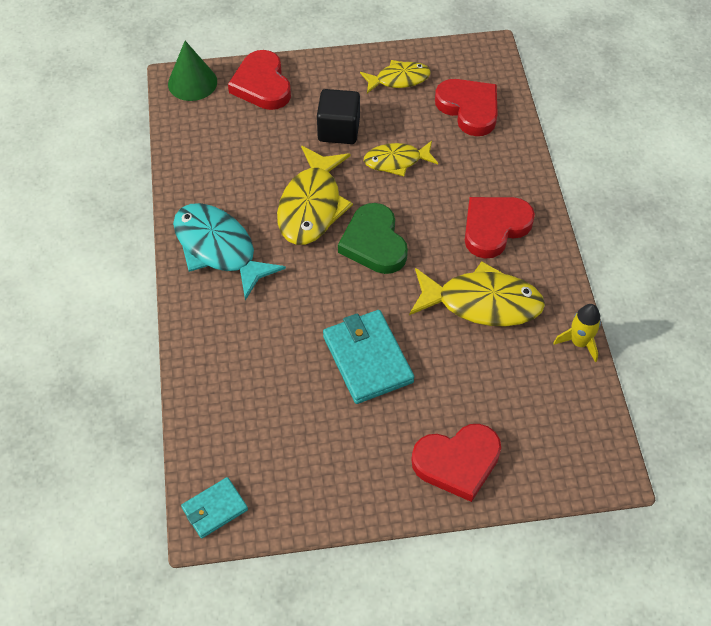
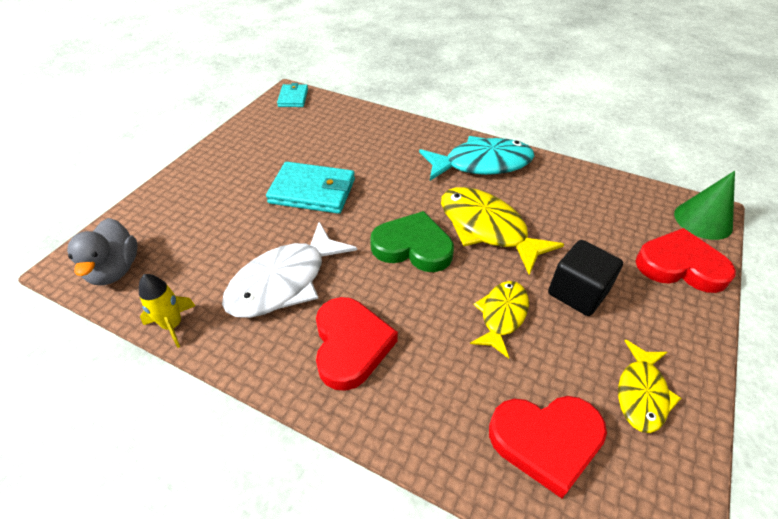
camera: 125 degrees right, 10 degrees down
(457, 462) = (189, 194): red heart -> none
(482, 303) = (284, 282): yellow fish -> white fish
(580, 432) = (114, 270): none -> grey duck

